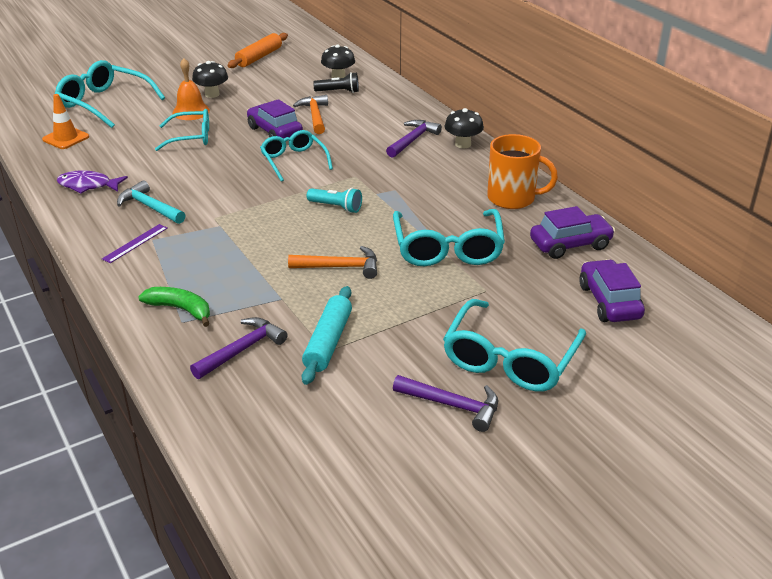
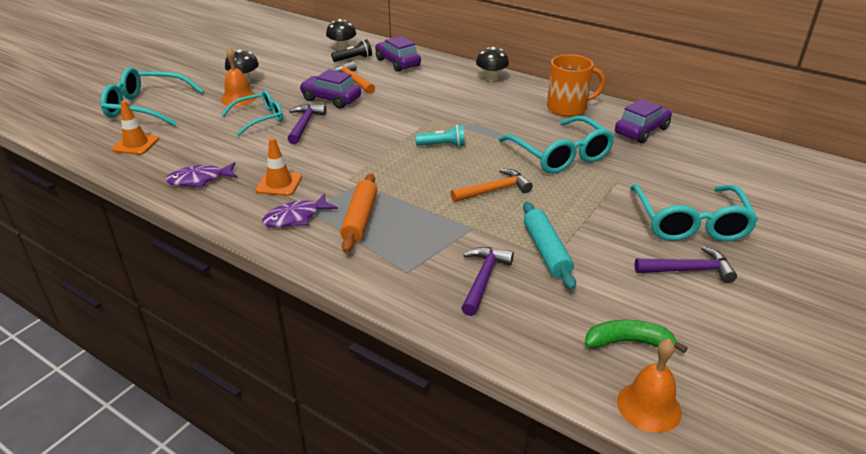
camera: 25 degrees left, 0 degrees up
(135, 243) = (296, 217): purple ruler -> purple fish
(150, 207) = (279, 184): turquoise hammer -> orange traffic cone
(180, 309) = (395, 262): green banana -> green banana (628, 342)
(259, 57) = (258, 45): orange rolling pin -> orange rolling pin (360, 219)
(271, 513) = (649, 406): none -> orange bell
(294, 161) = (371, 118): turquoise glasses -> none
(413, 140) = (450, 83): purple hammer -> purple hammer (304, 124)
(609, 302) = (709, 163): purple car -> purple car (397, 63)

